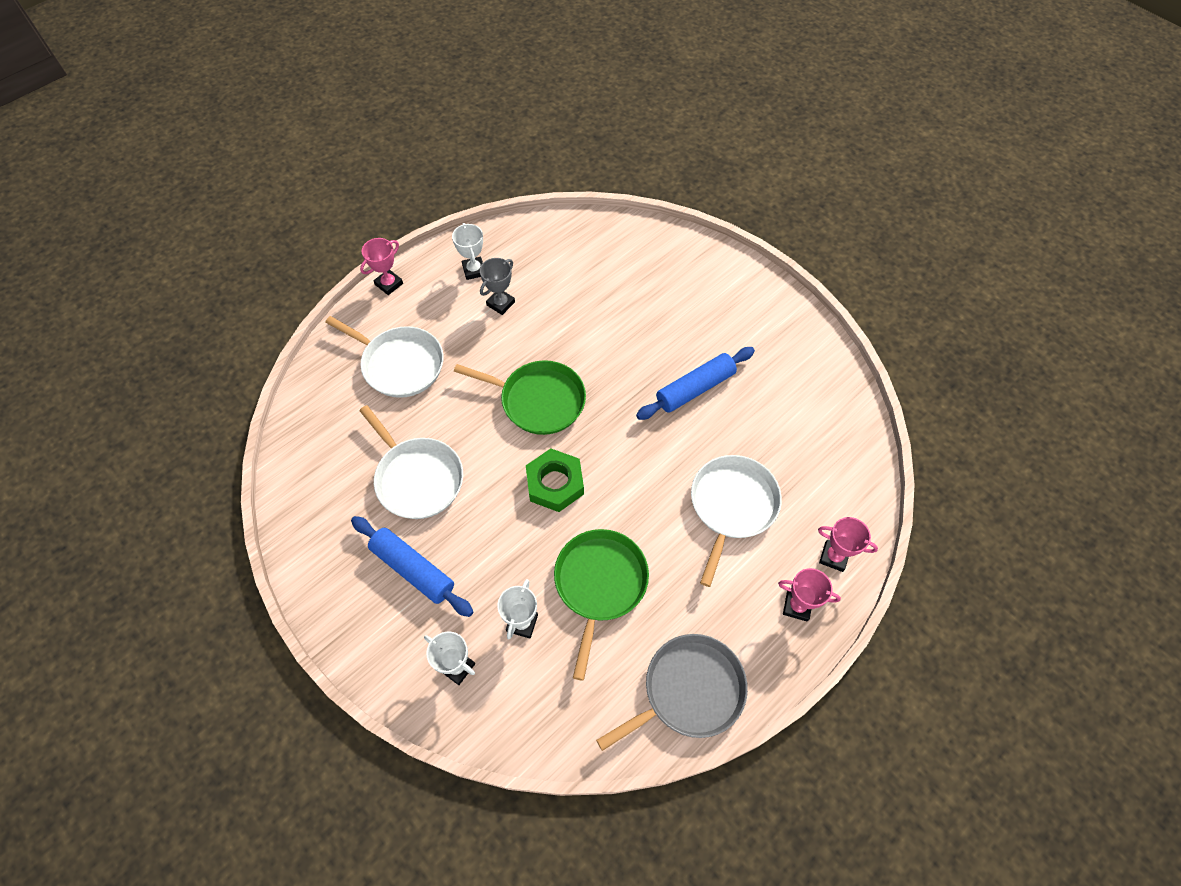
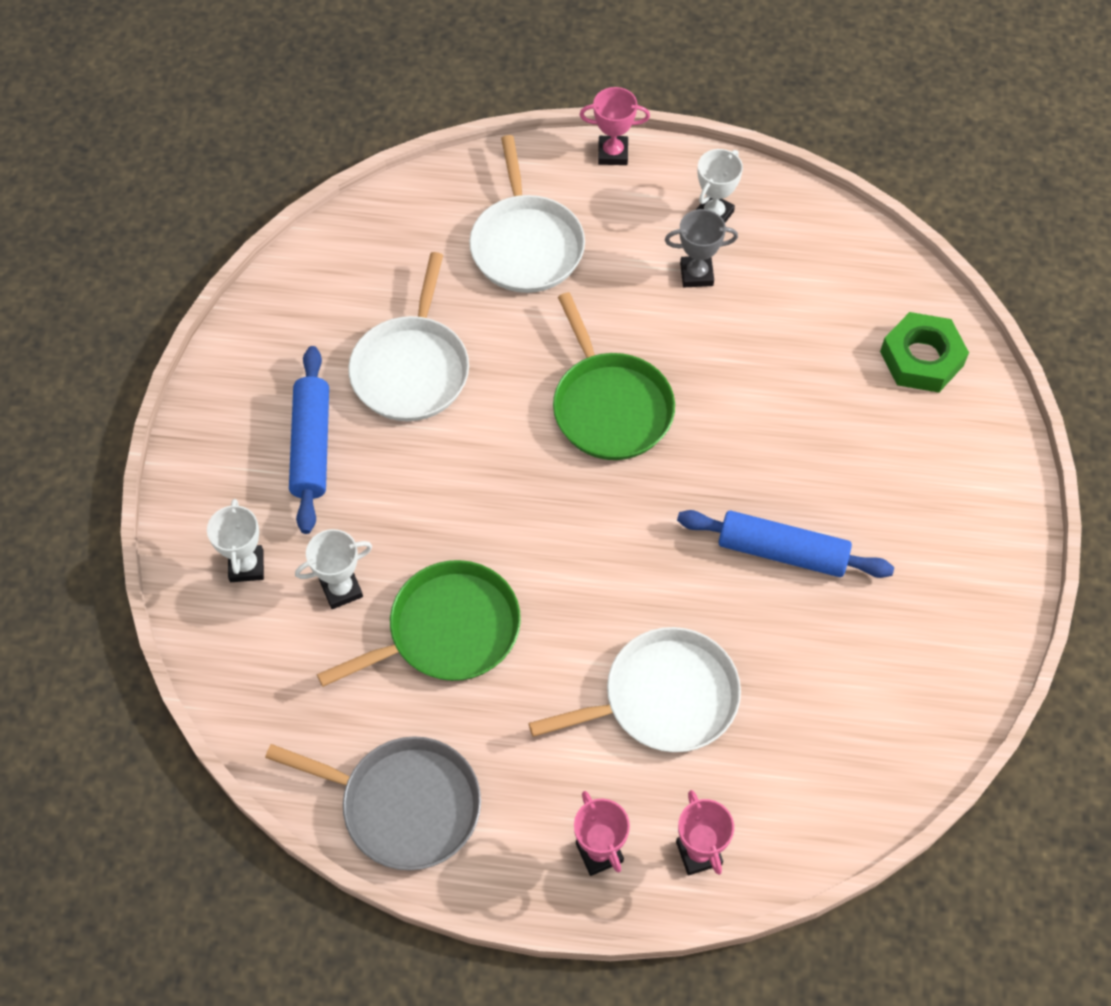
camera: 50 degrees right, 0 degrees up
(555, 483) = (524, 500): green nut -> green nut (921, 358)

